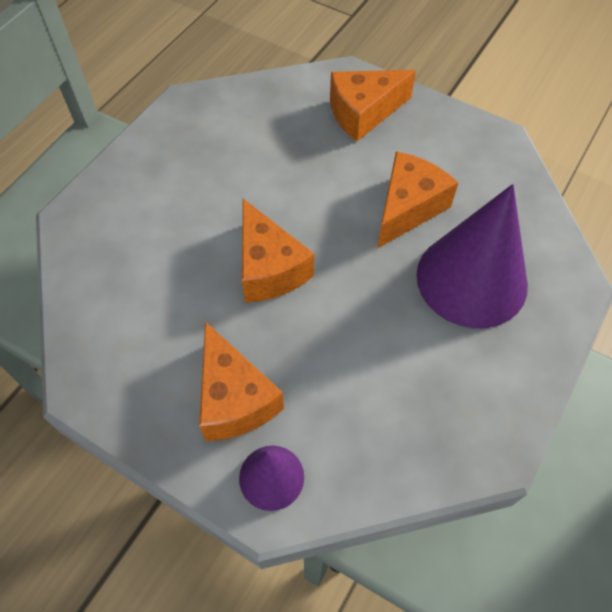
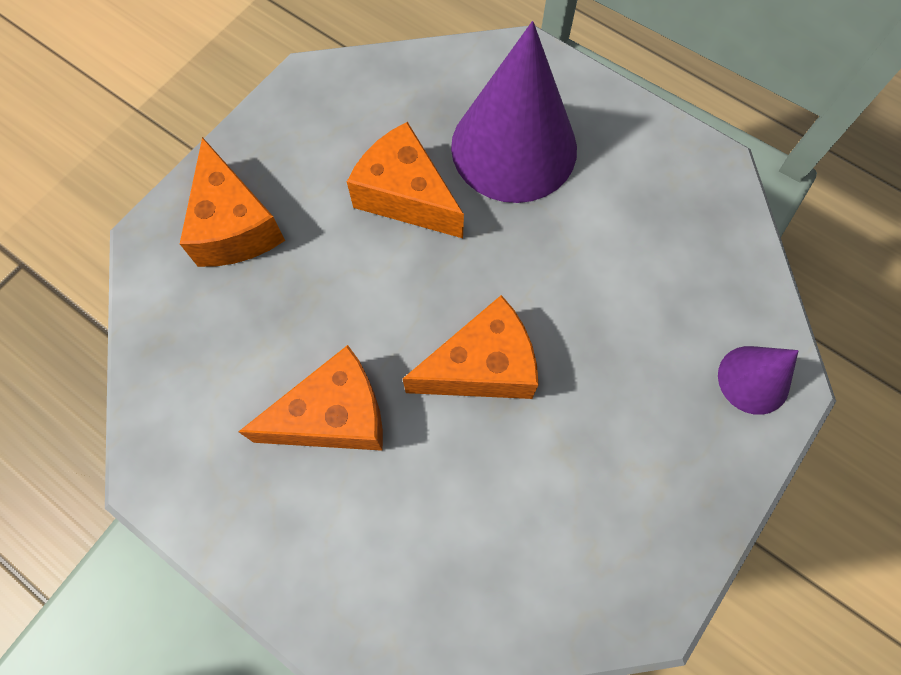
camera: 85 degrees left, 10 degrees up
(234, 398) = (662, 416): orange cheese -> orange cheese (334, 416)

